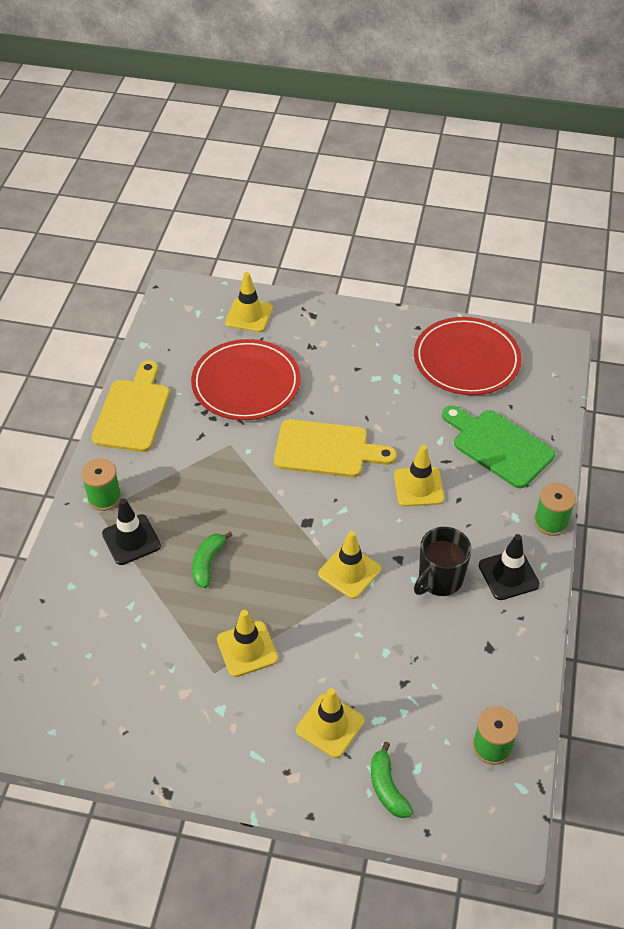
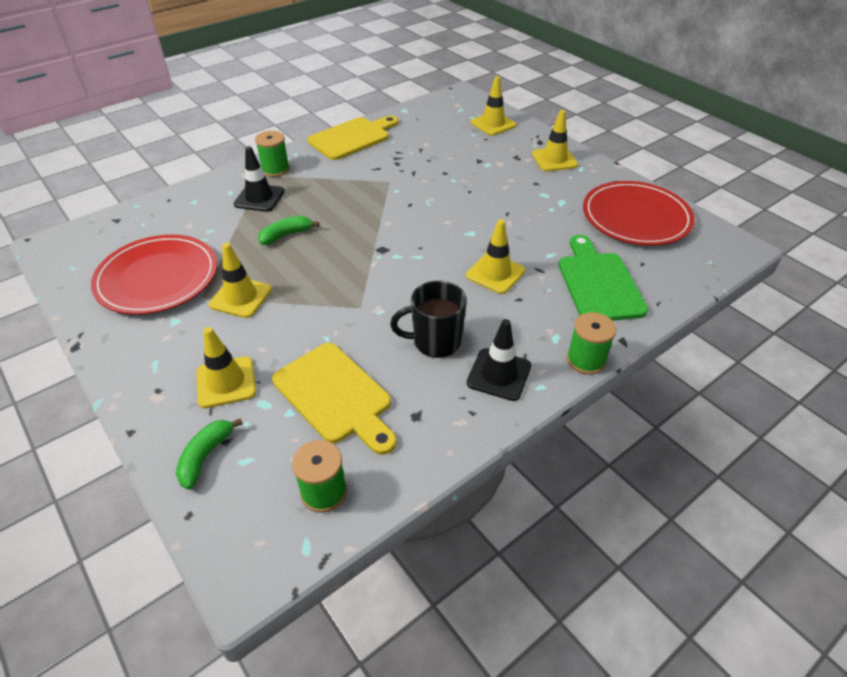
camera: 40 degrees right, 5 degrees down
(246, 383) = (444, 156): red plate -> red plate (157, 278)
(327, 449) = (452, 216): yellow cutting board -> yellow cutting board (335, 396)
(349, 572) = (372, 295): yellow traffic cone -> yellow traffic cone (554, 159)

